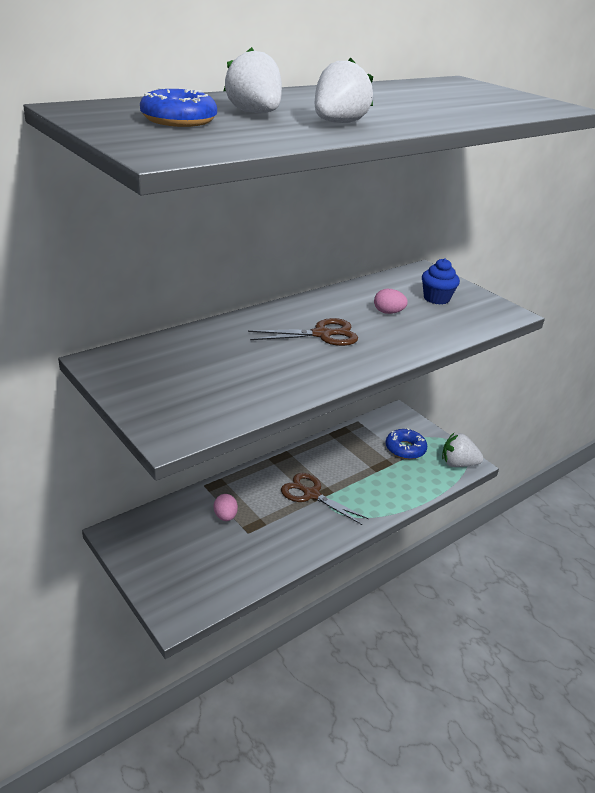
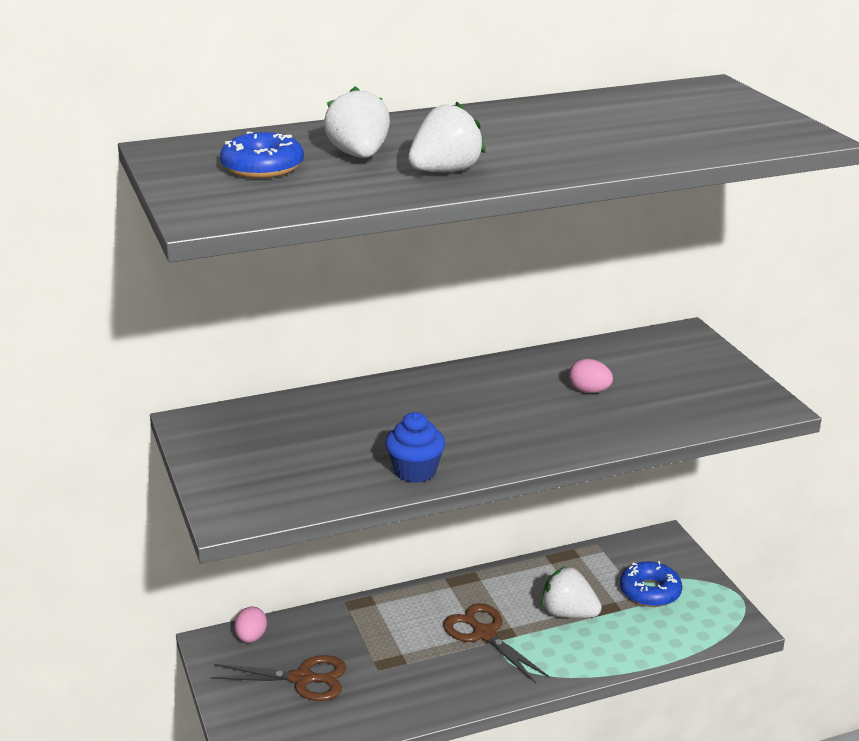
camera: 20 degrees right, 5 degrees down
(225, 516) = (357, 645): pink egg -> pink egg (251, 637)
(321, 334) = (479, 413): brown scissors -> brown scissors (302, 679)
(436, 298) = (673, 376): blue cupcake -> blue cupcake (415, 471)
(458, 464) = (721, 623): white strawberry -> white strawberry (568, 613)

